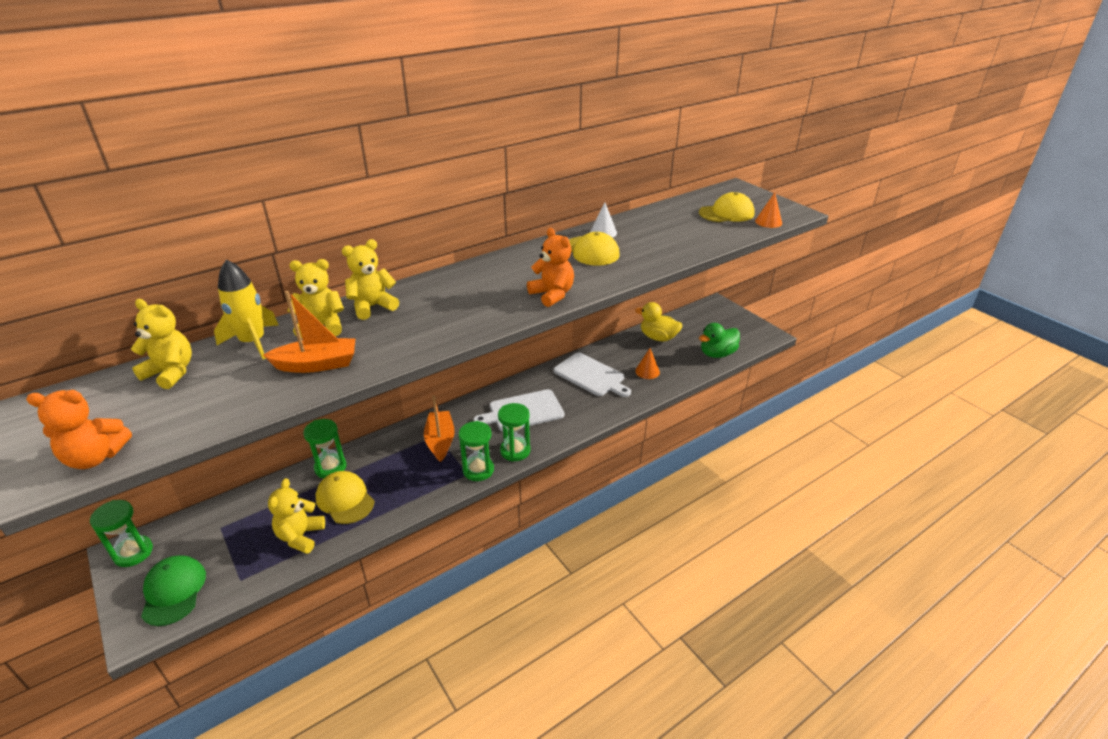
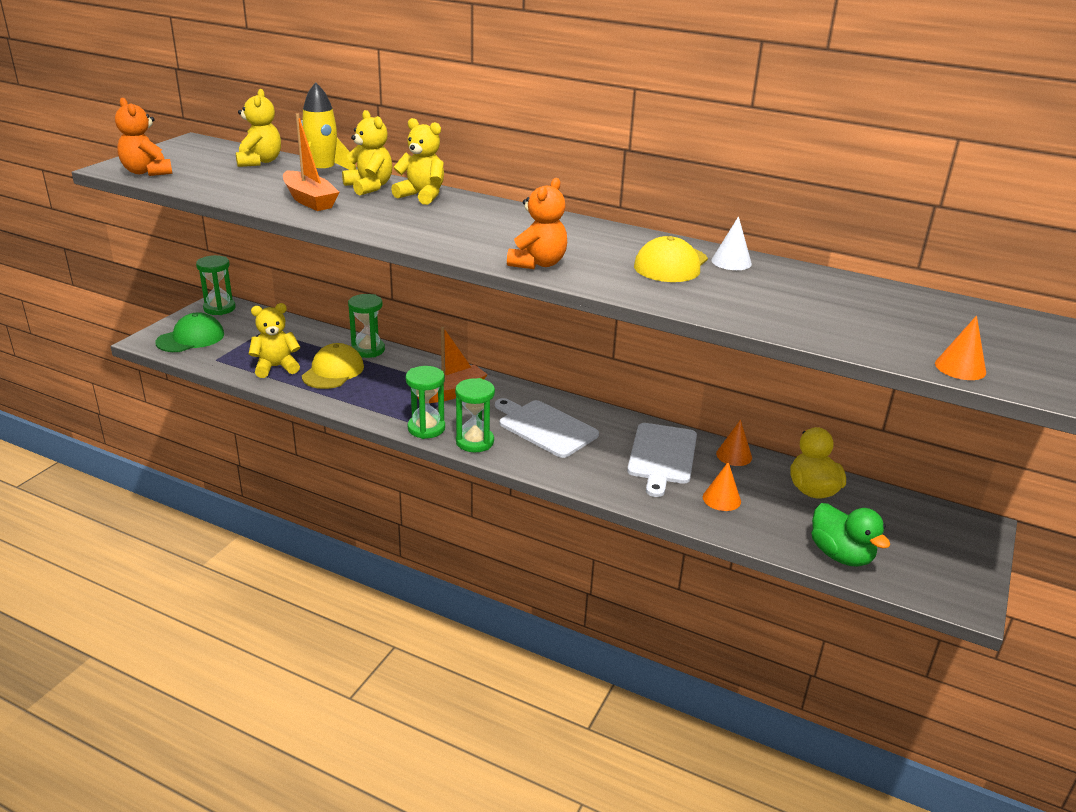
camera: 60 degrees right, 5 degrees down
(609, 349) = (734, 455): none -> orange cone
(717, 354) = (841, 555): green duck -> green duck turned 150 degrees counterclockwise
(726, 213) = (933, 331): yellow cap -> none

